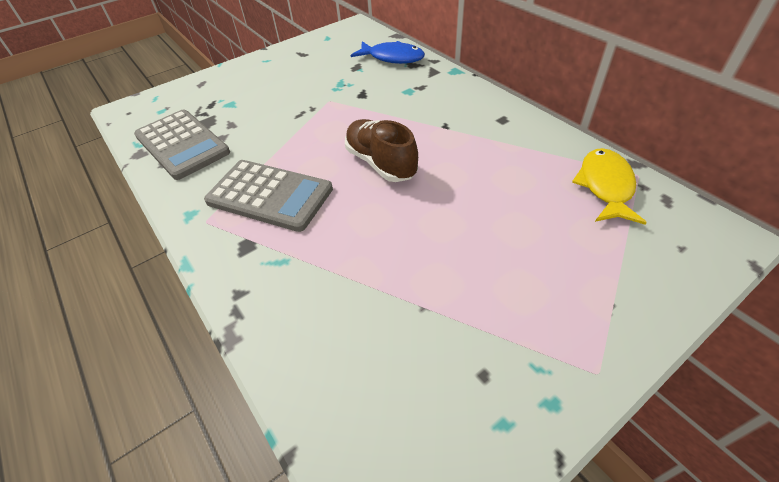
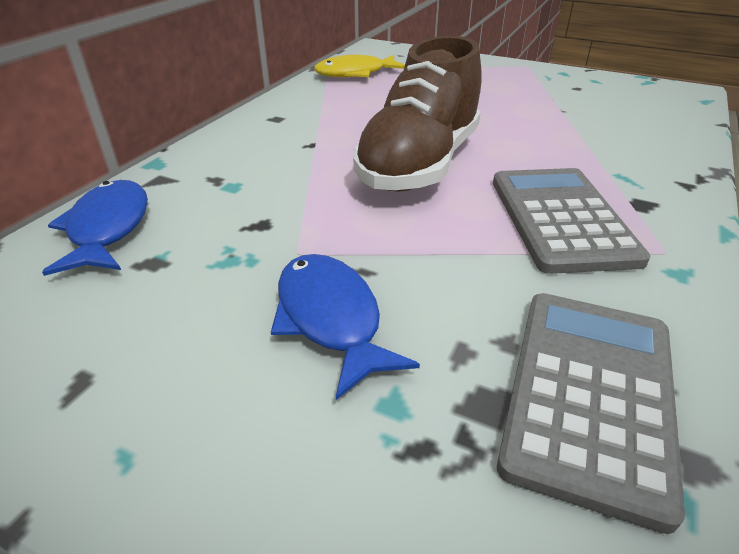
camera: 120 degrees left, 10 degrees down
(279, 100) = (331, 319): none -> blue fish
(381, 163) = (419, 164): brown shoe -> brown shoe, size x1.52

